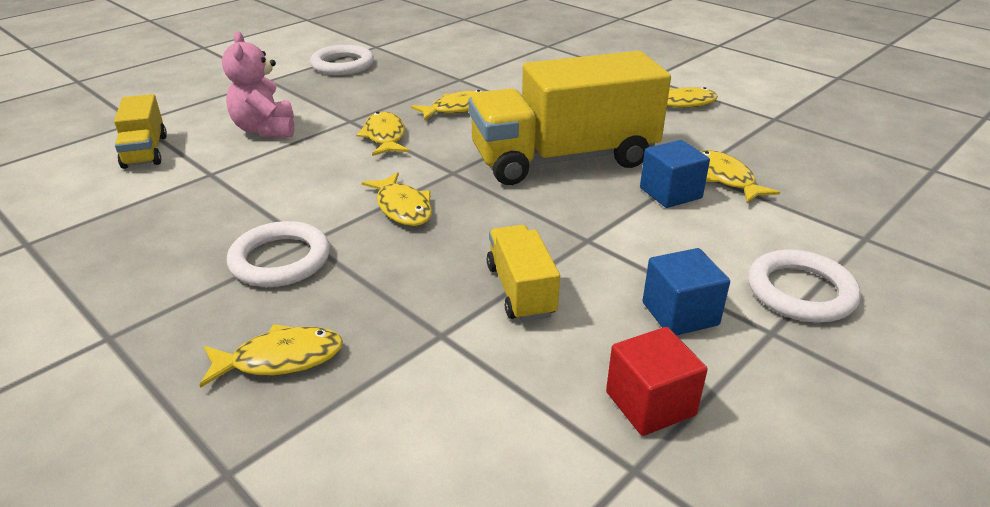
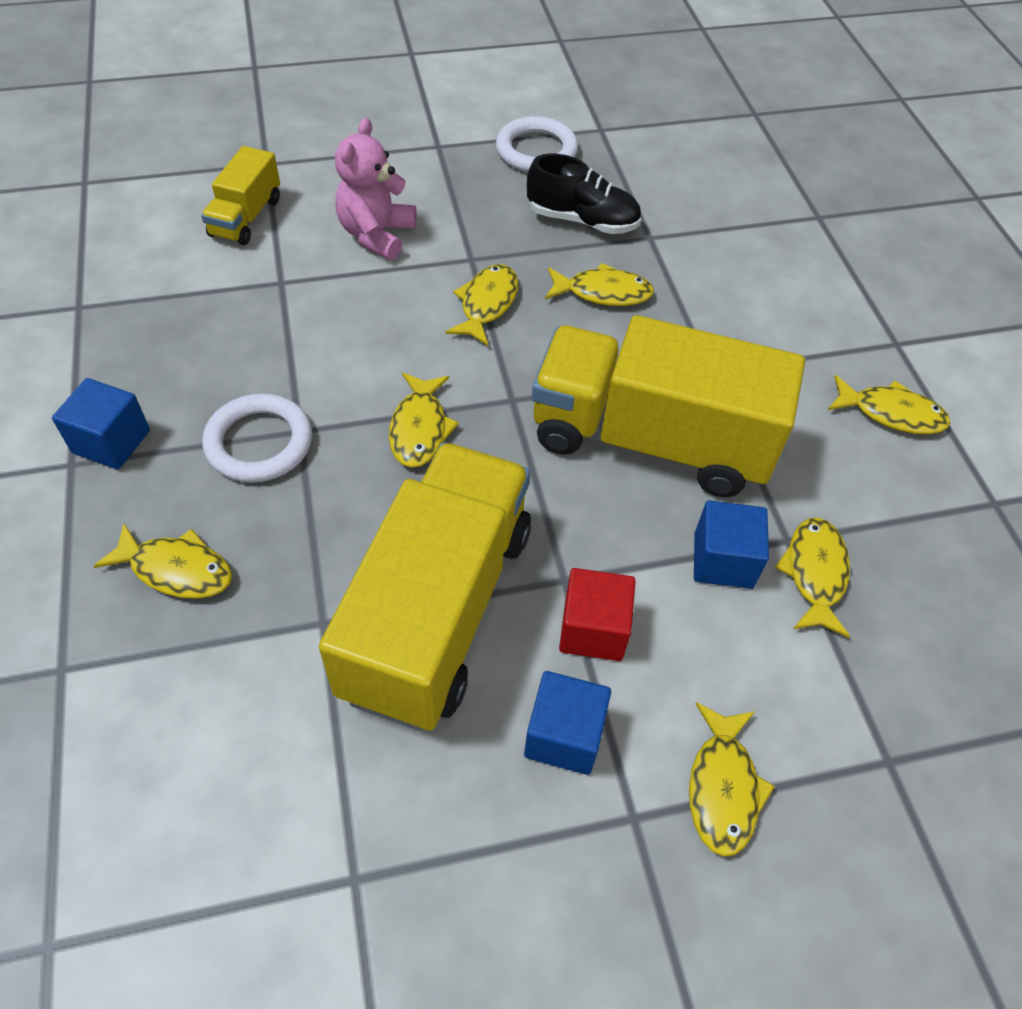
camera: 30 degrees right, 20 degrees up
(138, 309) = (111, 441): none -> blue cube
(408, 84) = (582, 220): none -> black shoe
(521, 290) = (438, 610): yellow truck -> yellow truck, size x2.10
(650, 403) = (433, 821): red cube -> red cube (593, 629)
(800, 292) = (722, 787): white ring -> yellow fish

